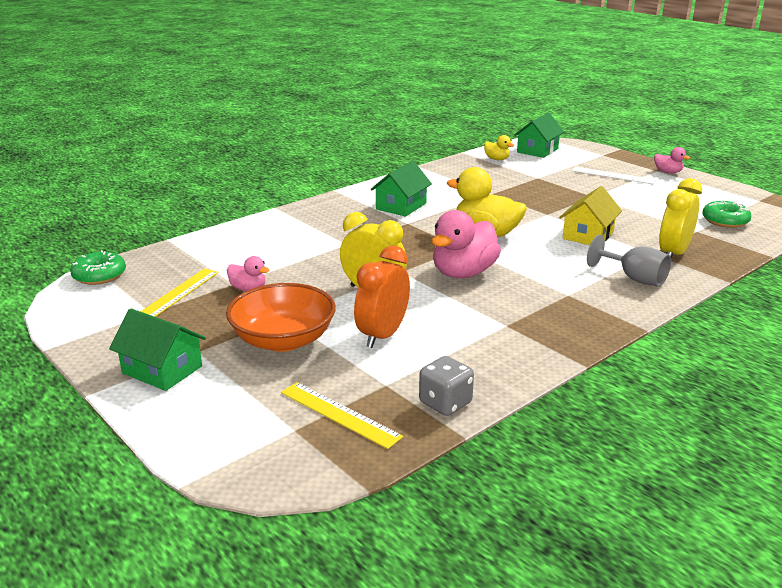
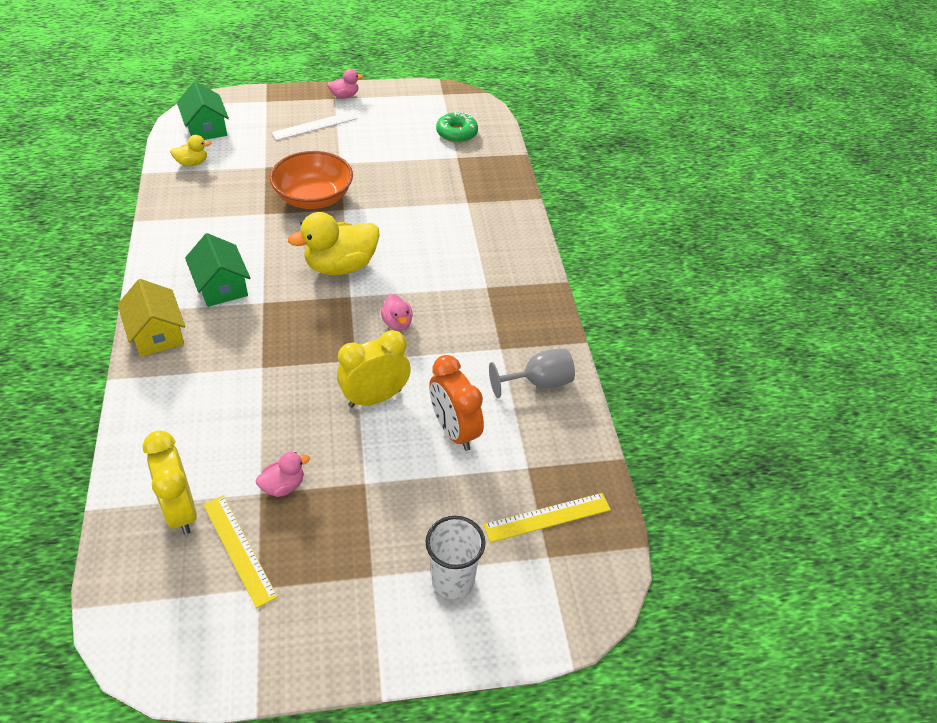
camera: 60 degrees left, 20 degrees up
(99, 275) = (121, 609): green donut -> none
(162, 370) = (384, 618): green house -> none
(224, 388) = (453, 580): none -> white cup
(283, 340) = (406, 502): orange bowl -> orange bowl (314, 198)
(445, 403) = (577, 446): grey dice -> none
(463, 273) = (397, 323): pink duck -> pink duck, size x0.50
(588, 235) = (405, 213): yellow house -> yellow house (156, 333)
(634, 278) = (496, 238): grey goblet -> grey goblet (539, 382)
(673, 254) = (479, 193): yellow clock -> yellow clock (181, 510)

